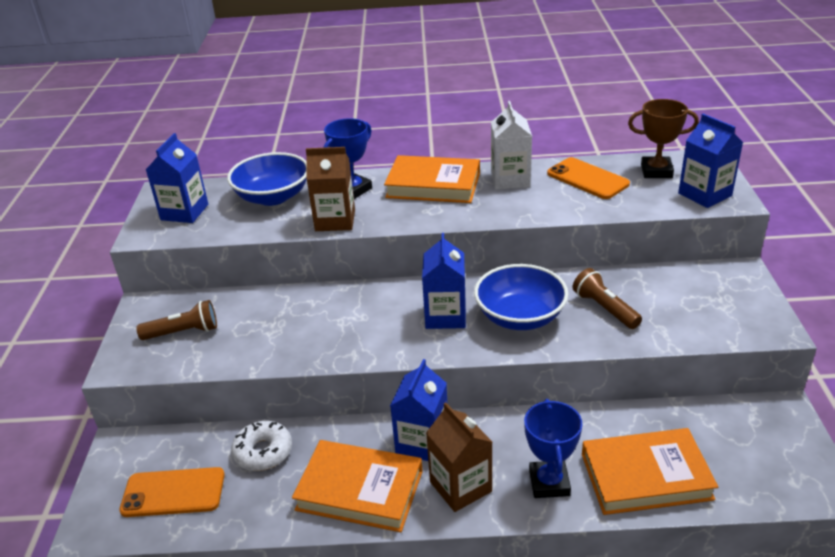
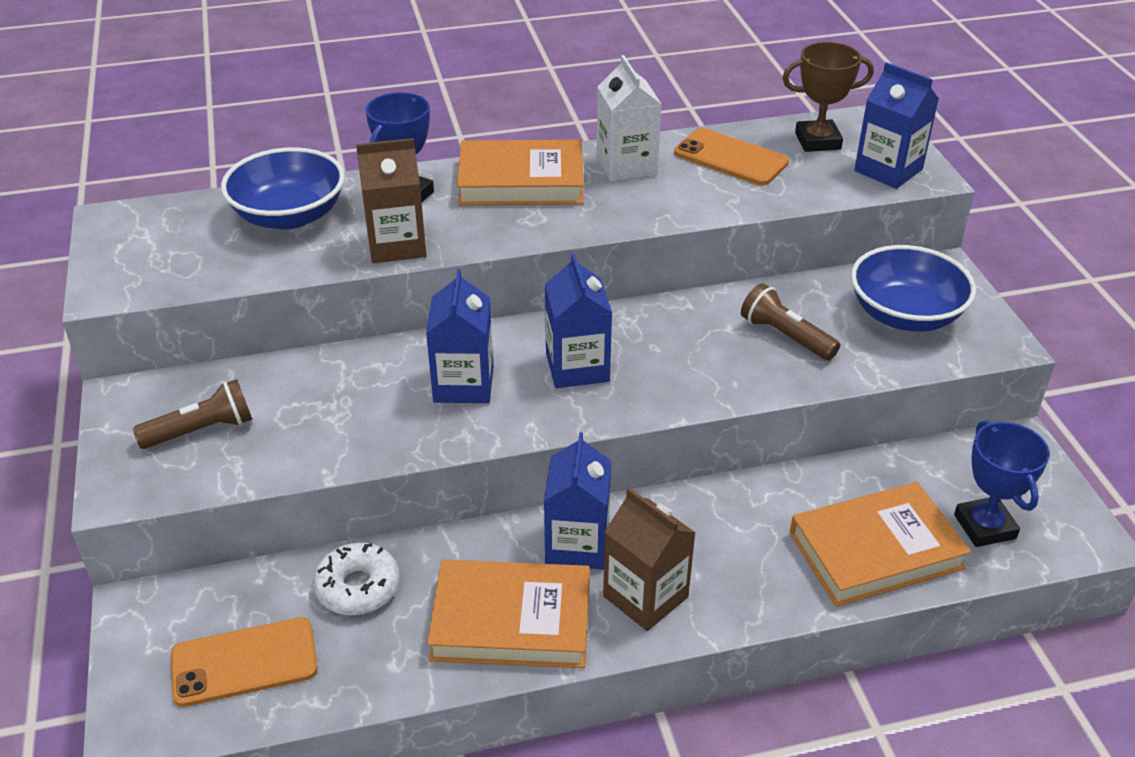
camera: 15 degrees left, 5 degrees up
(184, 212) = (159, 249): blue carton -> blue carton (463, 384)
(520, 317) = (678, 358): blue bowl -> blue bowl (905, 315)
(549, 483) = (758, 575): blue trophy -> blue trophy (984, 526)

